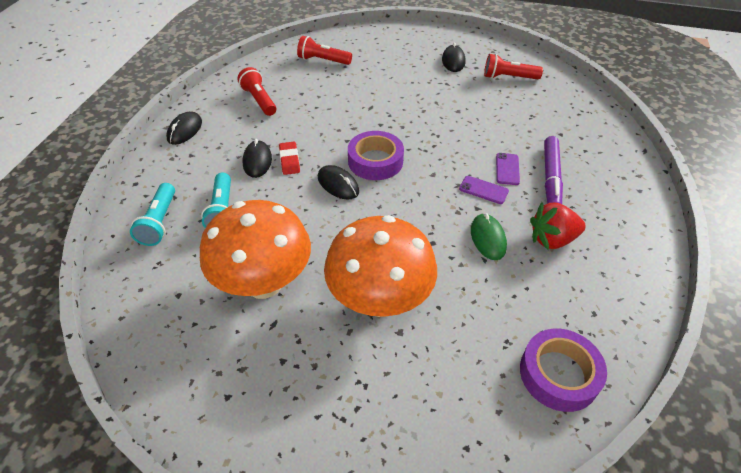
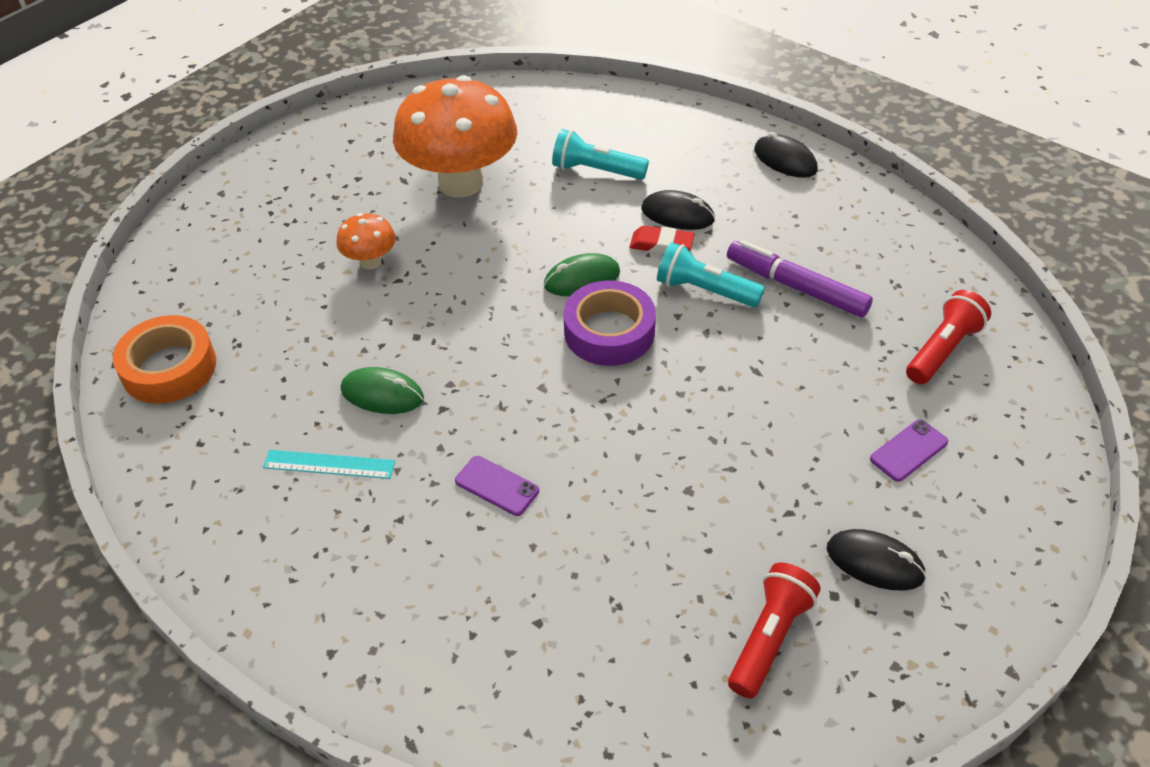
camera: 115 degrees right, 0 degrees up
(159, 222) = (607, 123): turquoise flashlight -> turquoise flashlight (704, 290)
(259, 100) = (834, 243): red flashlight -> none
(338, 184) = (582, 279): black mouse -> green mouse
(379, 300) = (370, 262): orange mushroom -> orange mushroom, size x0.45
(483, 190) = (471, 432): purple phone -> purple phone (908, 450)
(550, 178) = (441, 535): purple marker -> purple marker (796, 287)
(552, 239) = (329, 464): red strawberry -> turquoise ruler
(558, 374) = (169, 368): purple tape -> orange tape

